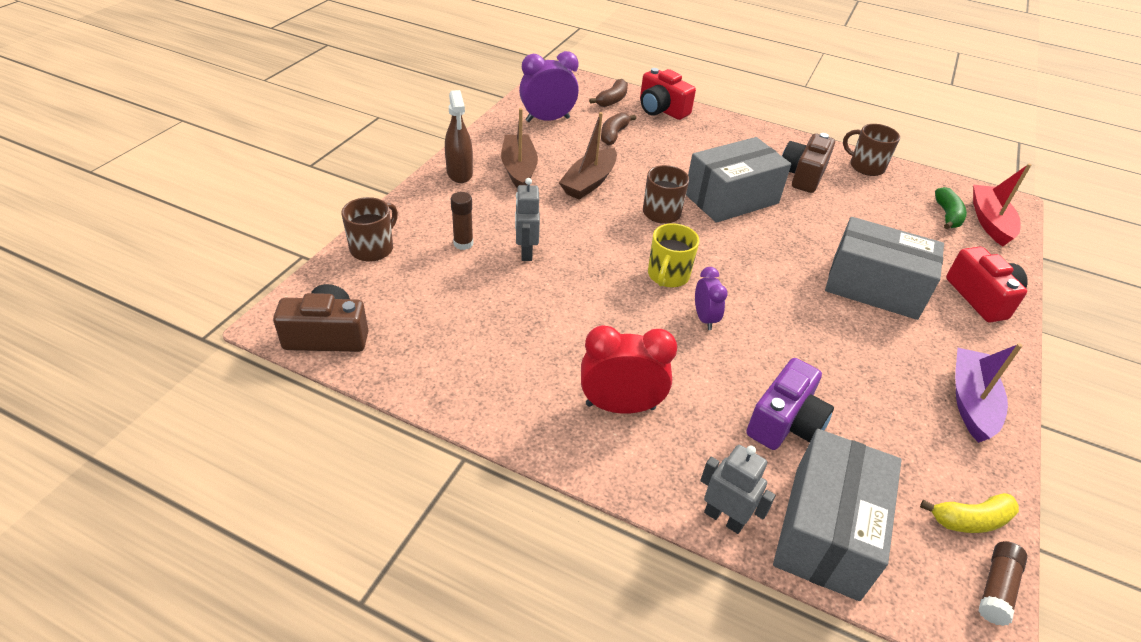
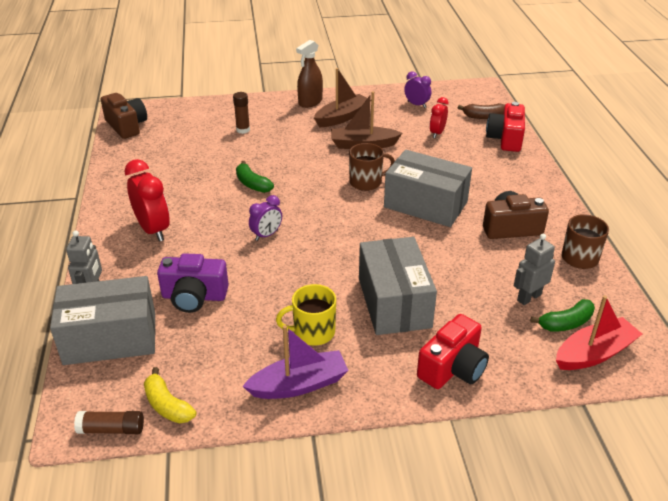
camera: 60 degrees right, 5 degrees down
(373, 248) = (207, 108): brown mug -> none
(526, 252) = (259, 151): grey robot -> grey robot (529, 297)
(547, 119) = (416, 105): purple clock -> purple clock, size x0.59
(592, 286) = (252, 184): none -> green banana
(613, 135) = (437, 133): brown banana -> red clock
(668, 276) = (296, 207): yellow mug -> yellow mug (313, 332)

